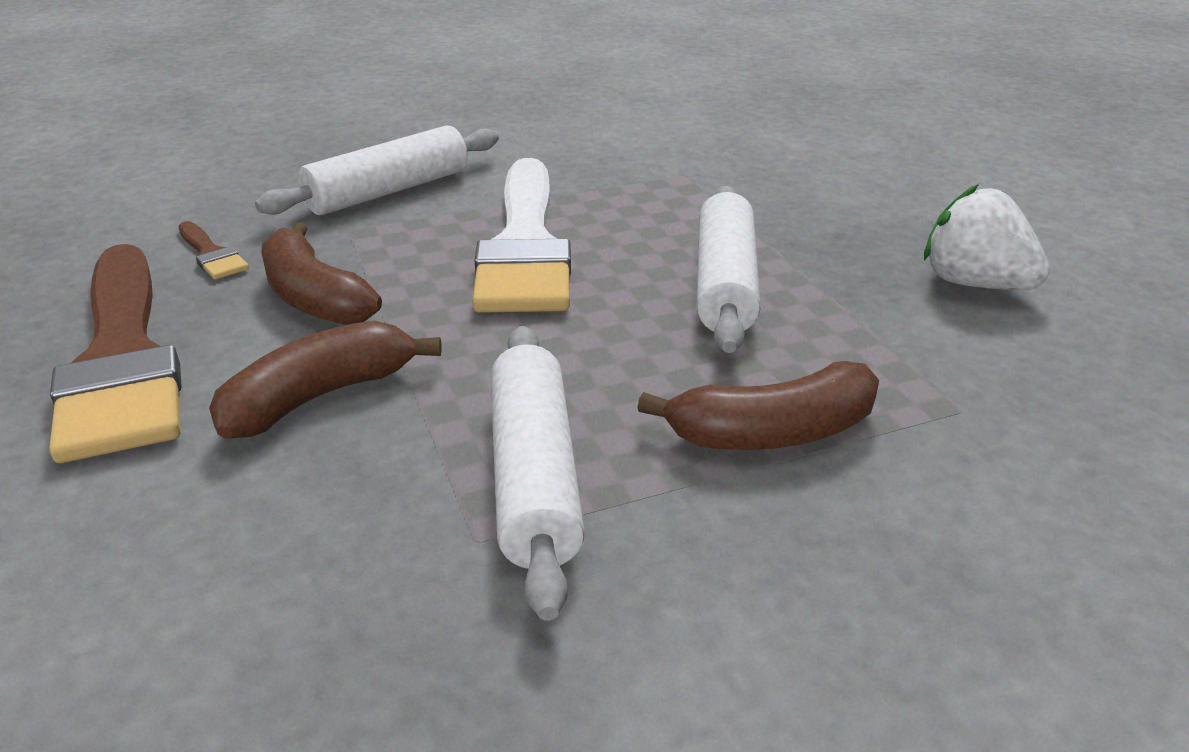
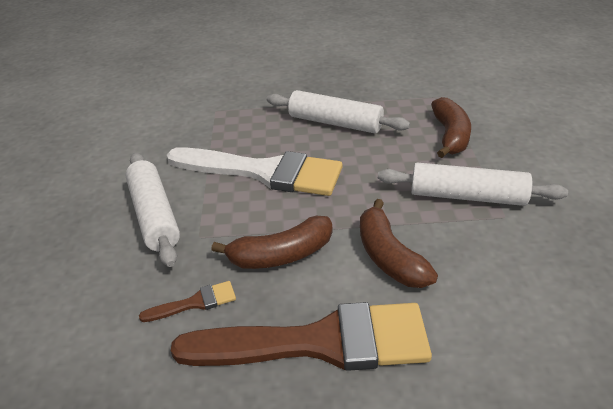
camera: 70 degrees left, 5 degrees up
(974, 284) = (363, 70): white strawberry -> none

